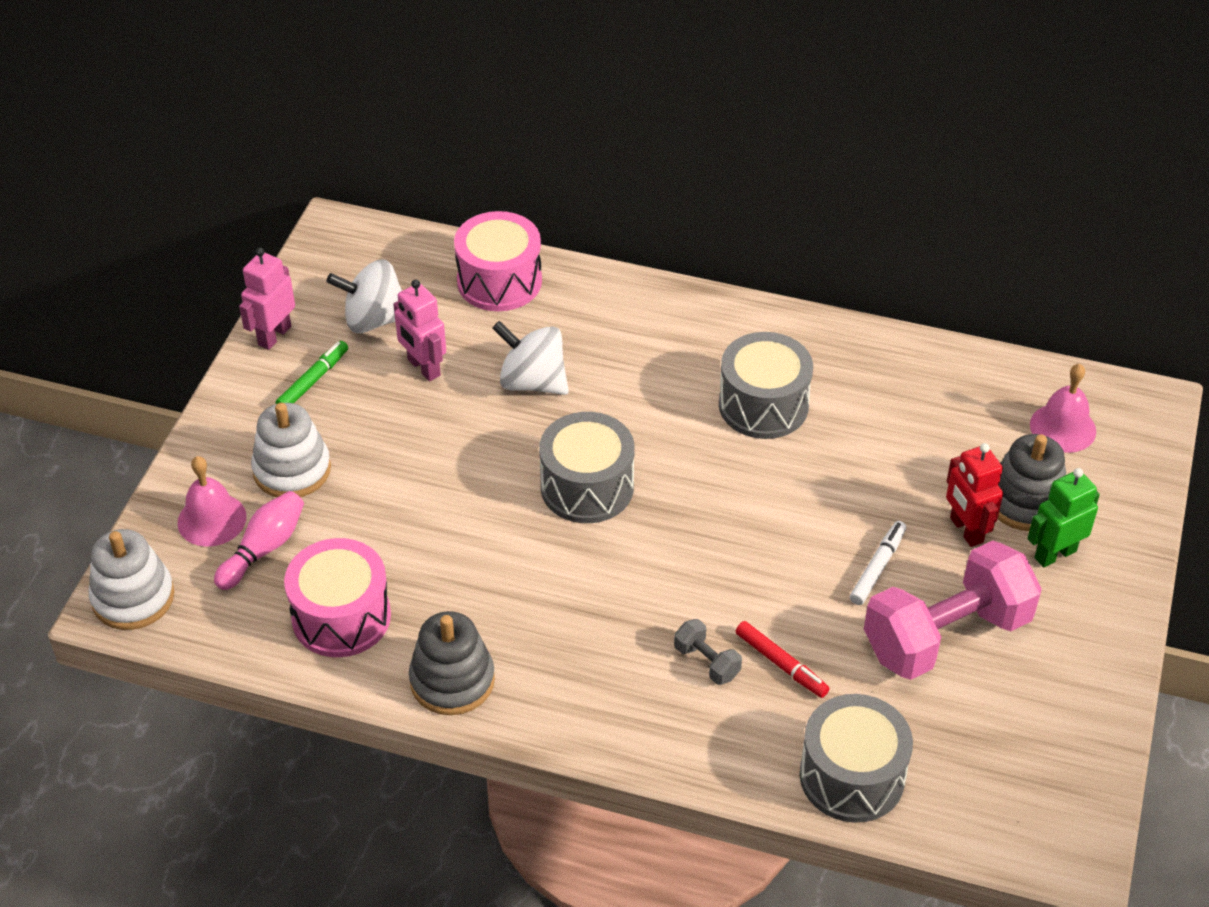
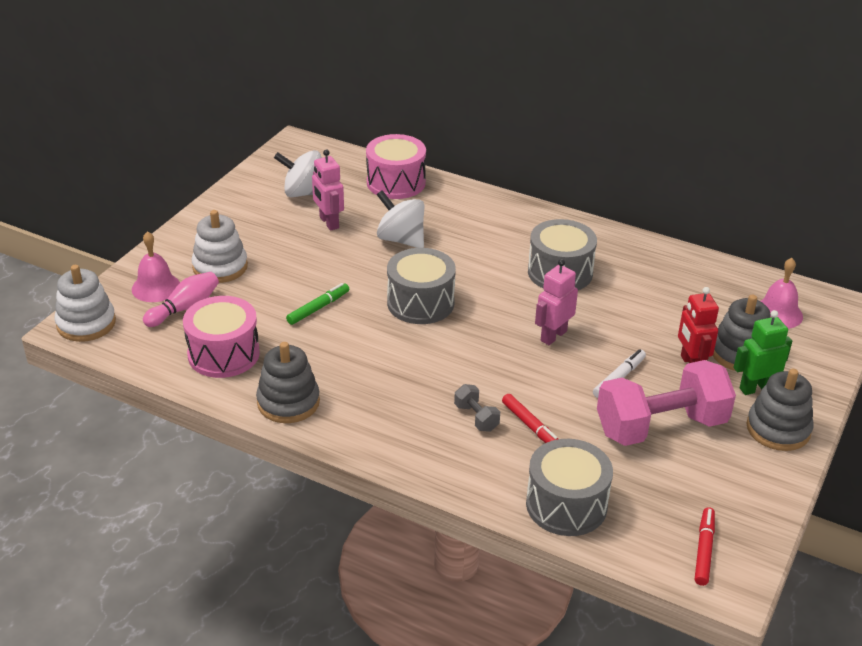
camera: 10 degrees right, 10 degrees down
(274, 335) = (235, 193): pink robot -> pink robot (553, 336)
(313, 381) = (252, 220): green marker -> green marker (318, 308)
(1034, 813) = (703, 550): none -> red marker
(1094, 613) = (778, 429): none -> grey stacking toy

